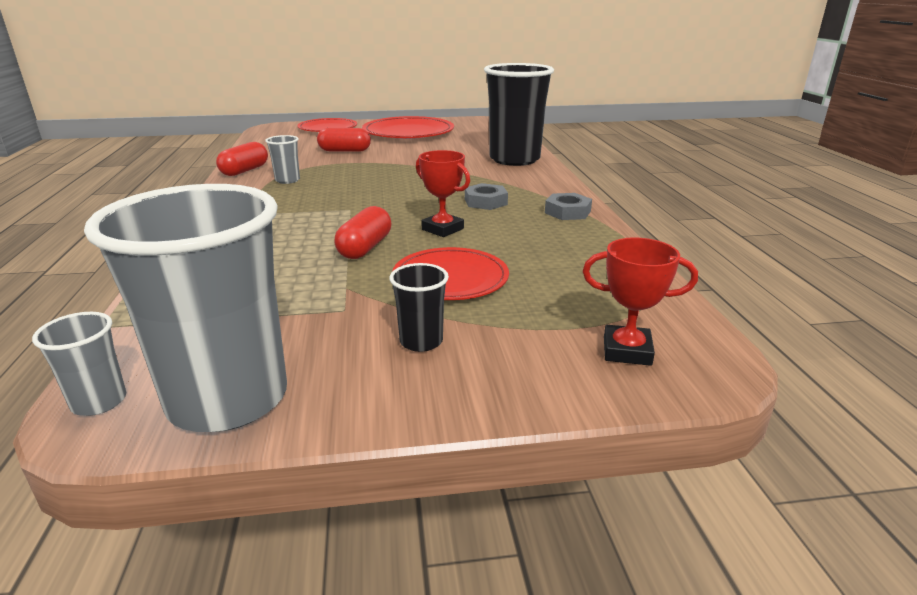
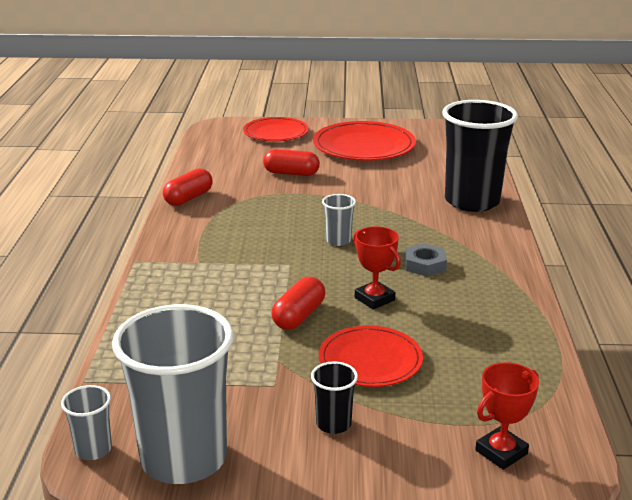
camera: 10 degrees right, 0 degrees up
(287, 180) = (231, 216): grey cup -> grey cup (338, 240)
(567, 212) = (504, 286): grey nut -> none
(627, 351) = (501, 452): red trophy -> red trophy turned 60 degrees counterclockwise

